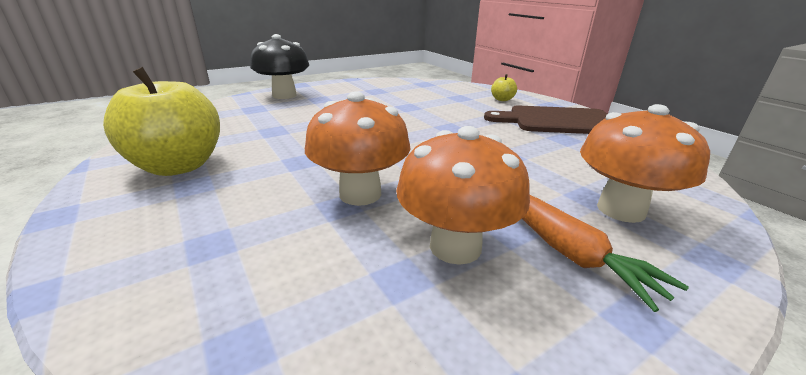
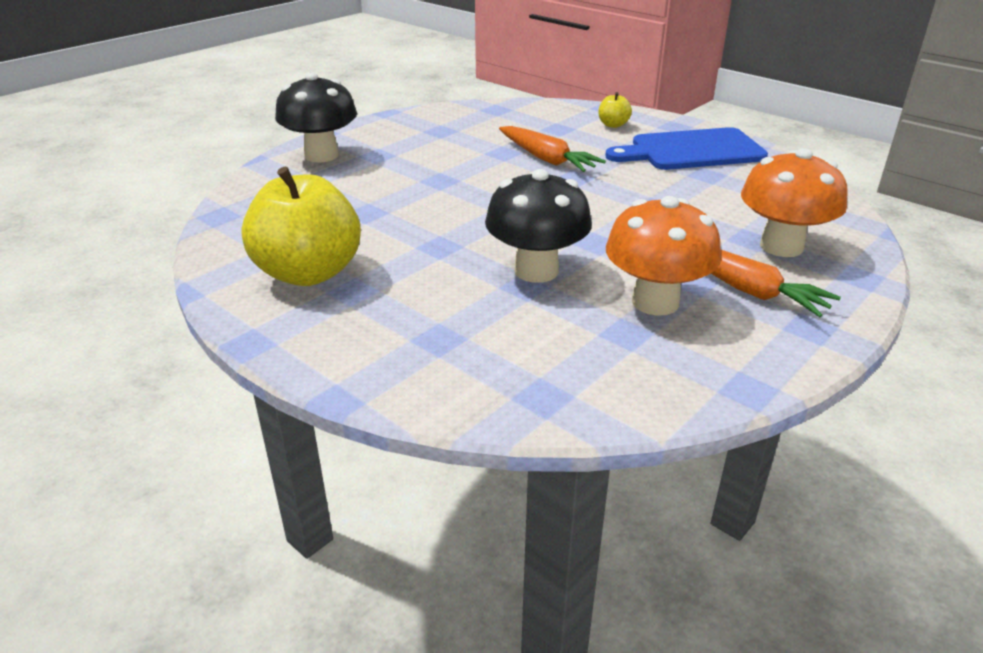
camera: 15 degrees left, 5 degrees up
(360, 194) = (536, 271): orange mushroom -> black mushroom
(436, 114) = (546, 159): none -> orange carrot
(557, 121) = (691, 151): brown cutting board -> blue cutting board

